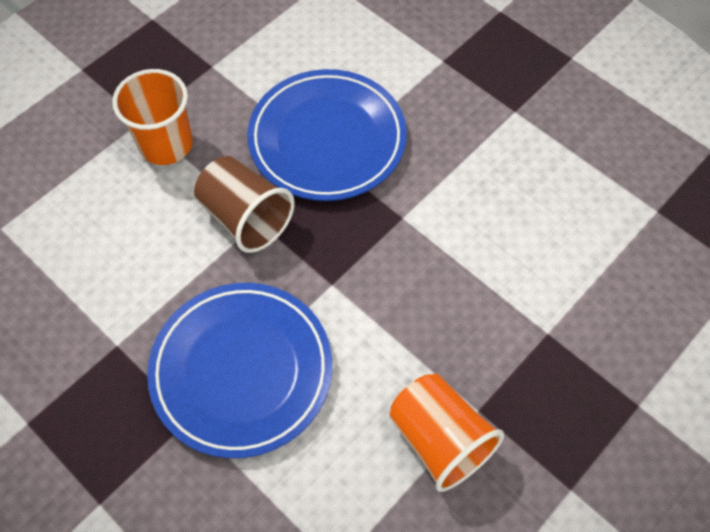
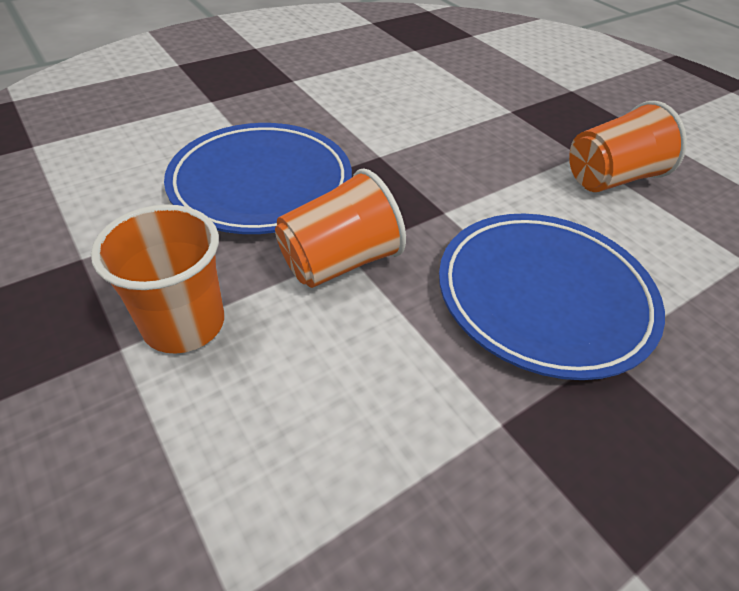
camera: 80 degrees left, 15 degrees down
(246, 218) = (339, 262): brown cup -> orange cup

